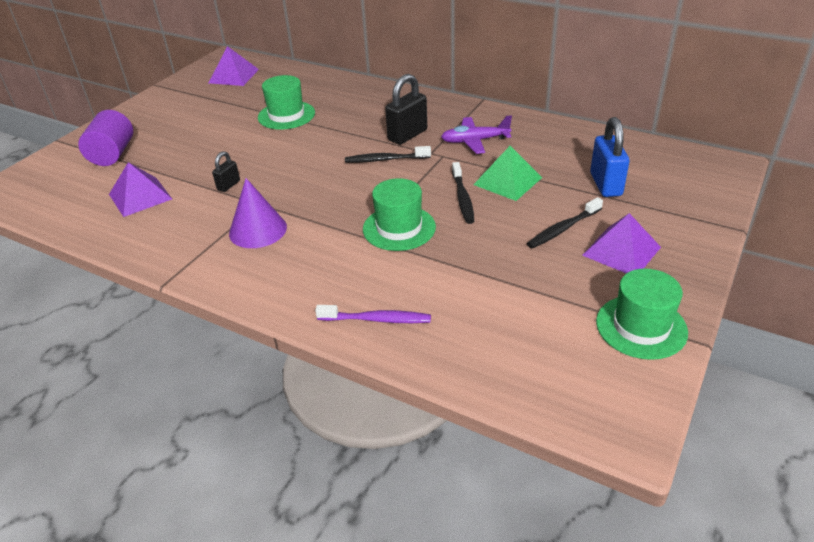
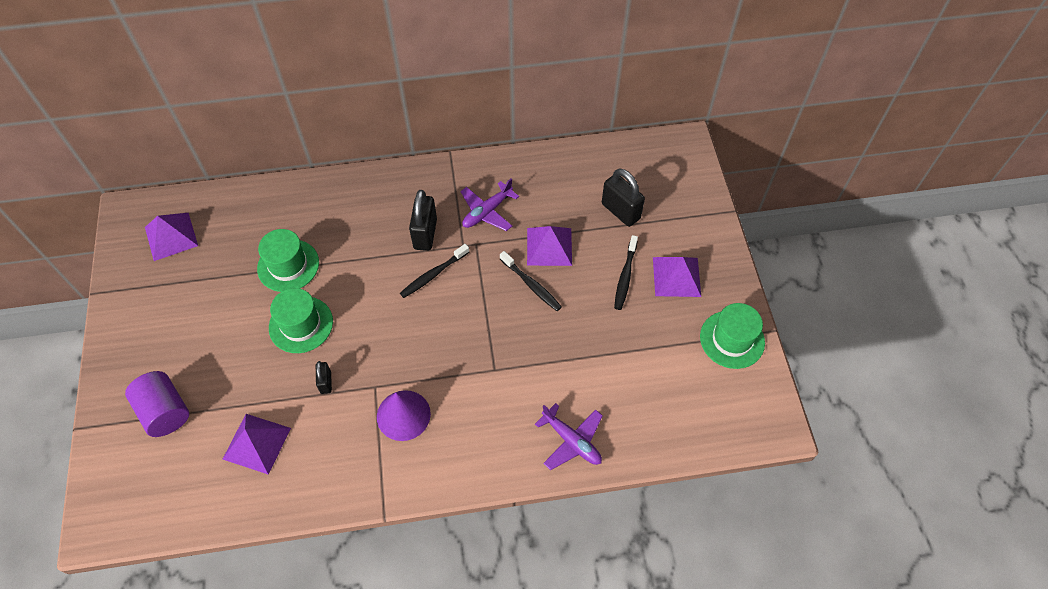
camera: 40 degrees left, 20 degrees up
(377, 319) = (571, 441): purple toothbrush -> purple plane
(399, 228) = (511, 345): green hat -> green hat (301, 324)
(507, 181) = (549, 246): green pyramid -> purple pyramid
(606, 184) = (620, 211): blue padlock -> black padlock

